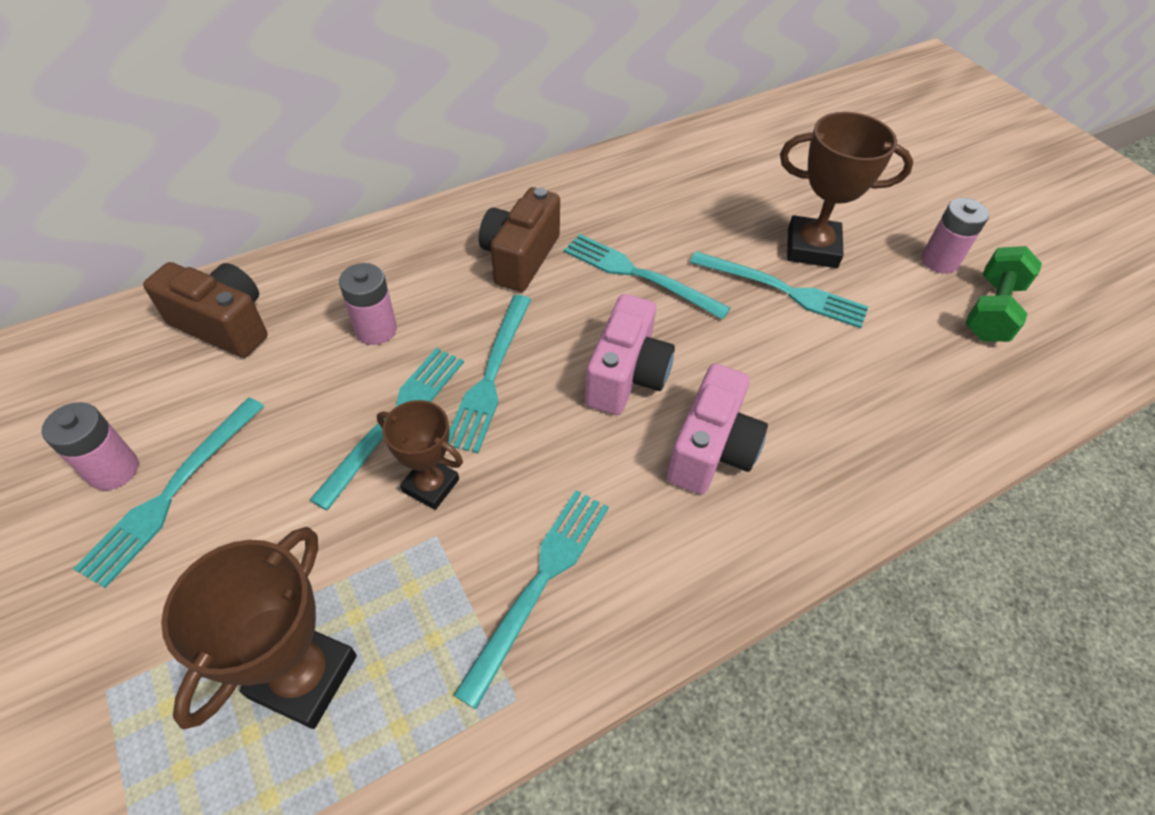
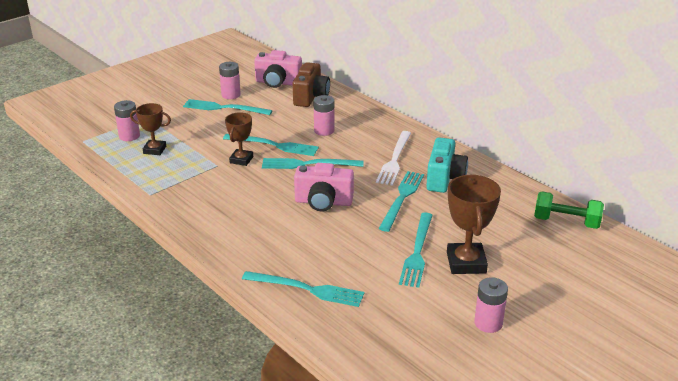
camera: 80 degrees right, 20 degrees down
(193, 746) = (129, 136): none -> pink battery
(303, 676) = (154, 150): brown trophy -> brown trophy, size x0.63
(520, 258) = (394, 160): brown camera -> white fork
(539, 584) = (199, 193): turquoise fork -> turquoise fork (307, 289)
(595, 216) = (444, 178): none -> turquoise camera
(711, 450) = (284, 232): pink camera -> pink camera (278, 83)
(991, 310) = (447, 347): green dumbbell -> green dumbbell (566, 222)

